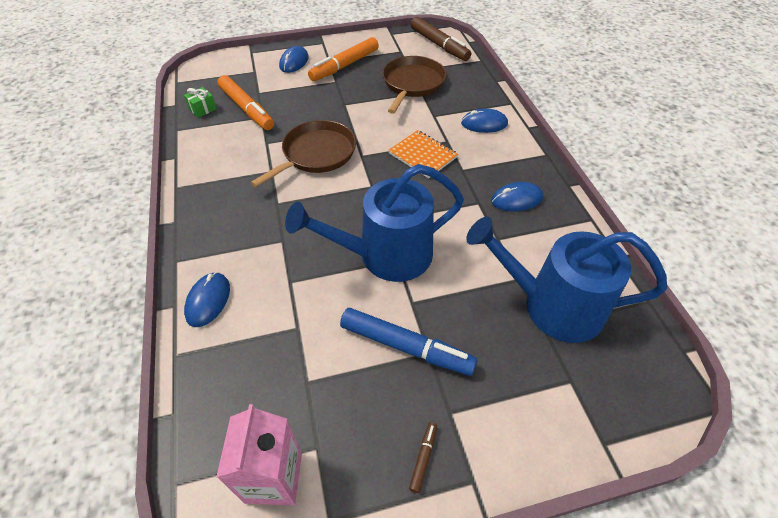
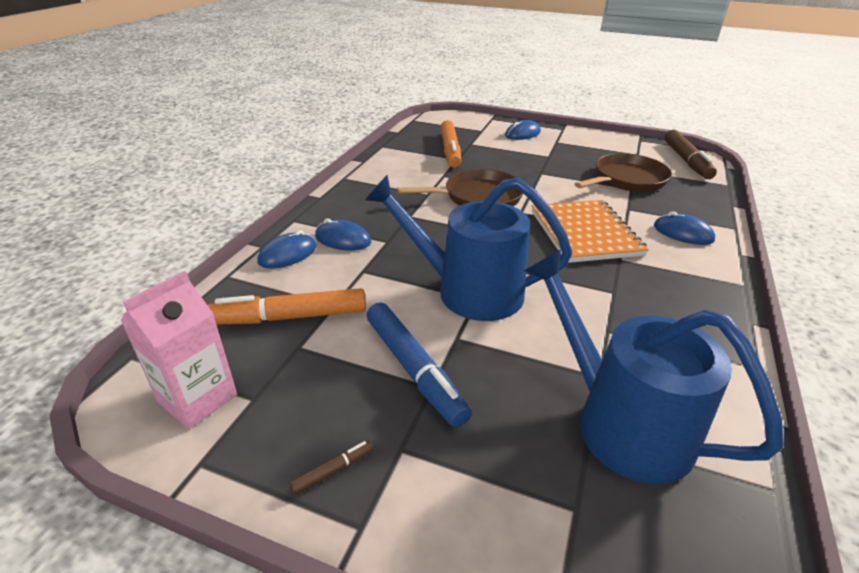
camera: 35 degrees right, 15 degrees down
(202, 109) = (415, 140): green gift -> none
(344, 66) = (568, 148): orange marker -> orange marker (290, 317)
(422, 155) = (585, 233): orange notebook -> orange notebook, size x1.55
(516, 199) = (664, 307): blue mouse -> blue mouse (343, 239)

